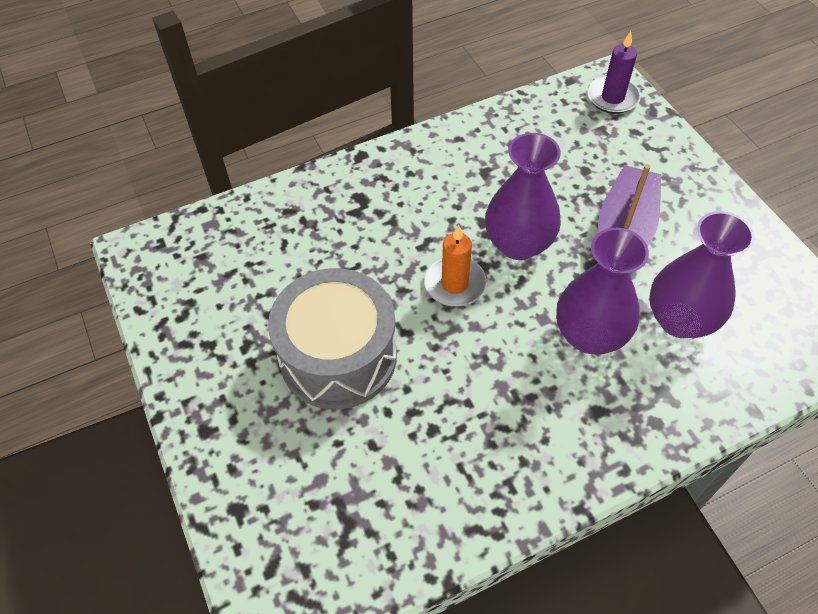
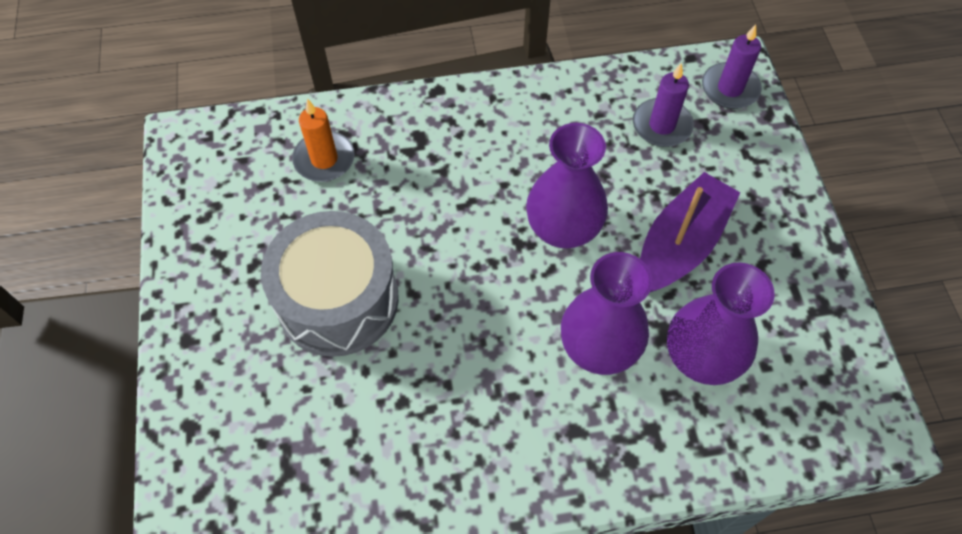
camera: 15 degrees right, 5 degrees up
(454, 284) = (481, 255): orange candle -> orange candle (324, 159)
(568, 139) = (662, 125): none -> purple candle

